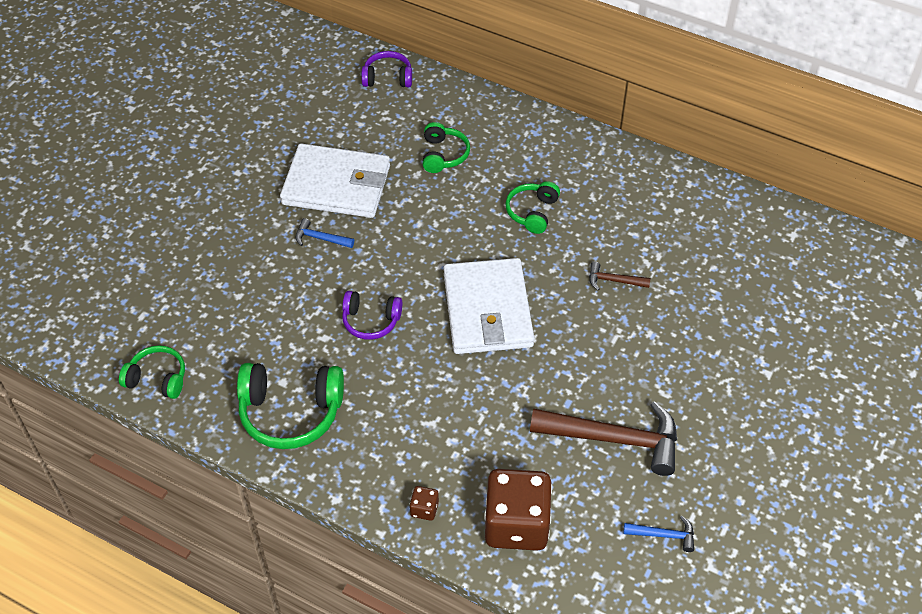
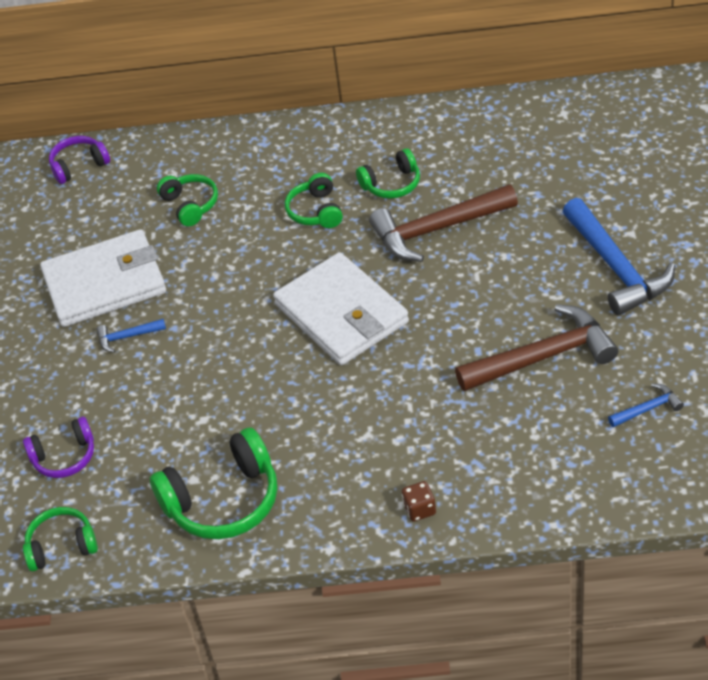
camera: 25 degrees left, 5 degrees down
(371, 321) = (237, 381): purple headphones -> purple headphones (64, 457)
(516, 524) = (513, 474): brown dice -> none
(607, 221) = (391, 184): none -> green headphones
(614, 281) = (437, 229): brown hammer -> brown hammer, size x2.20
(732, 396) = (616, 267): none -> blue hammer

